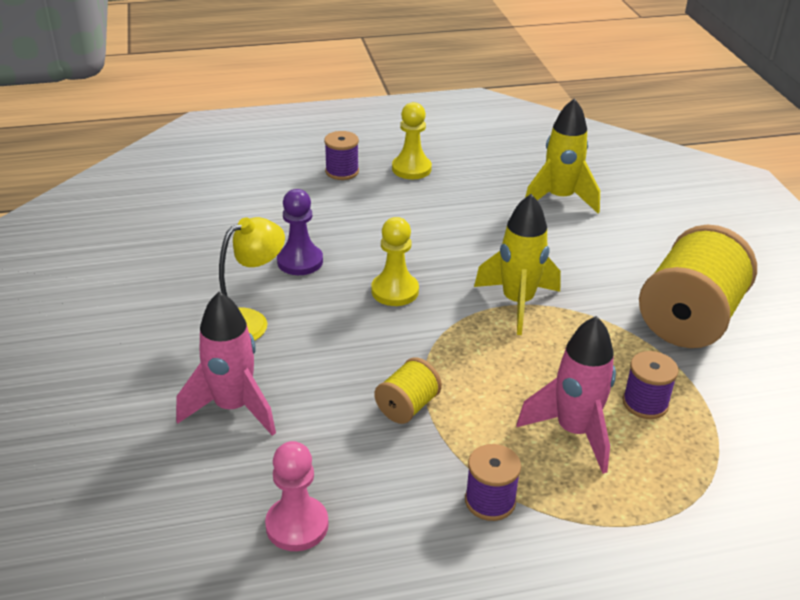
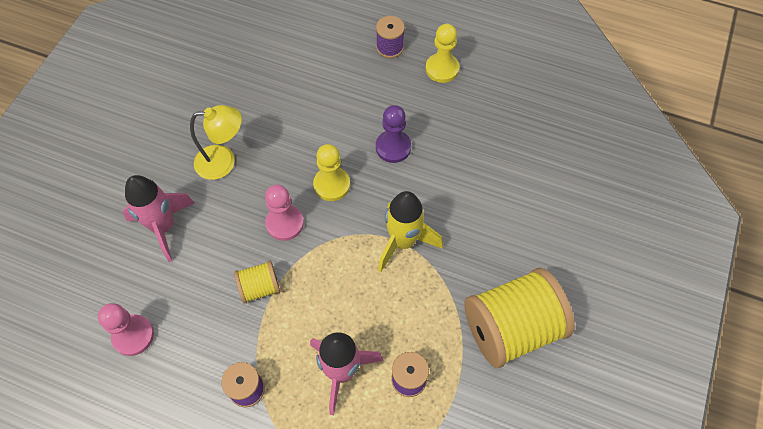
camera: 35 degrees right, 25 degrees up
(300, 261) = (293, 123): purple pawn -> purple pawn (393, 147)
(377, 342) = (284, 223): none -> pink pawn
(559, 199) = (526, 157): yellow rocket -> none

